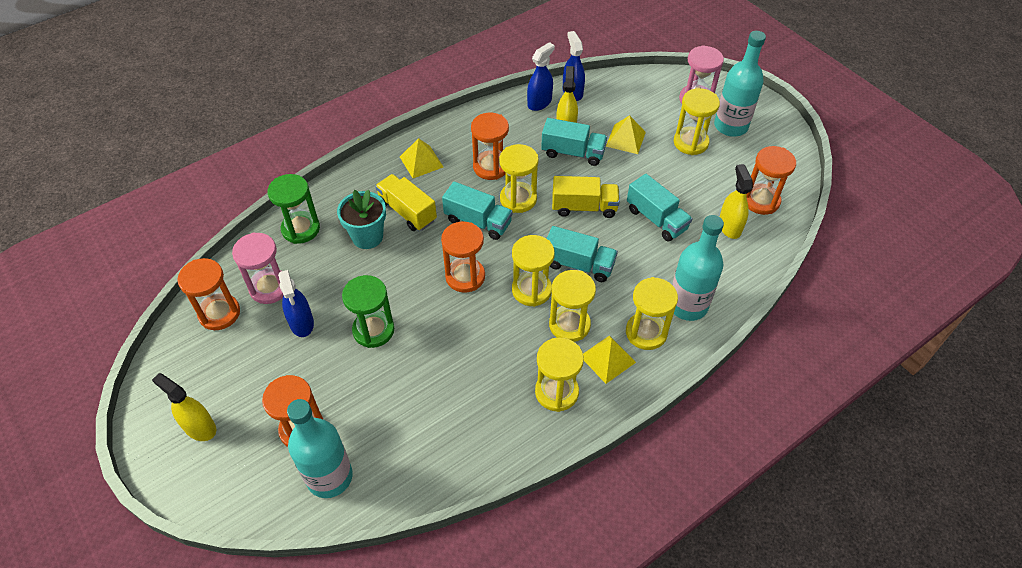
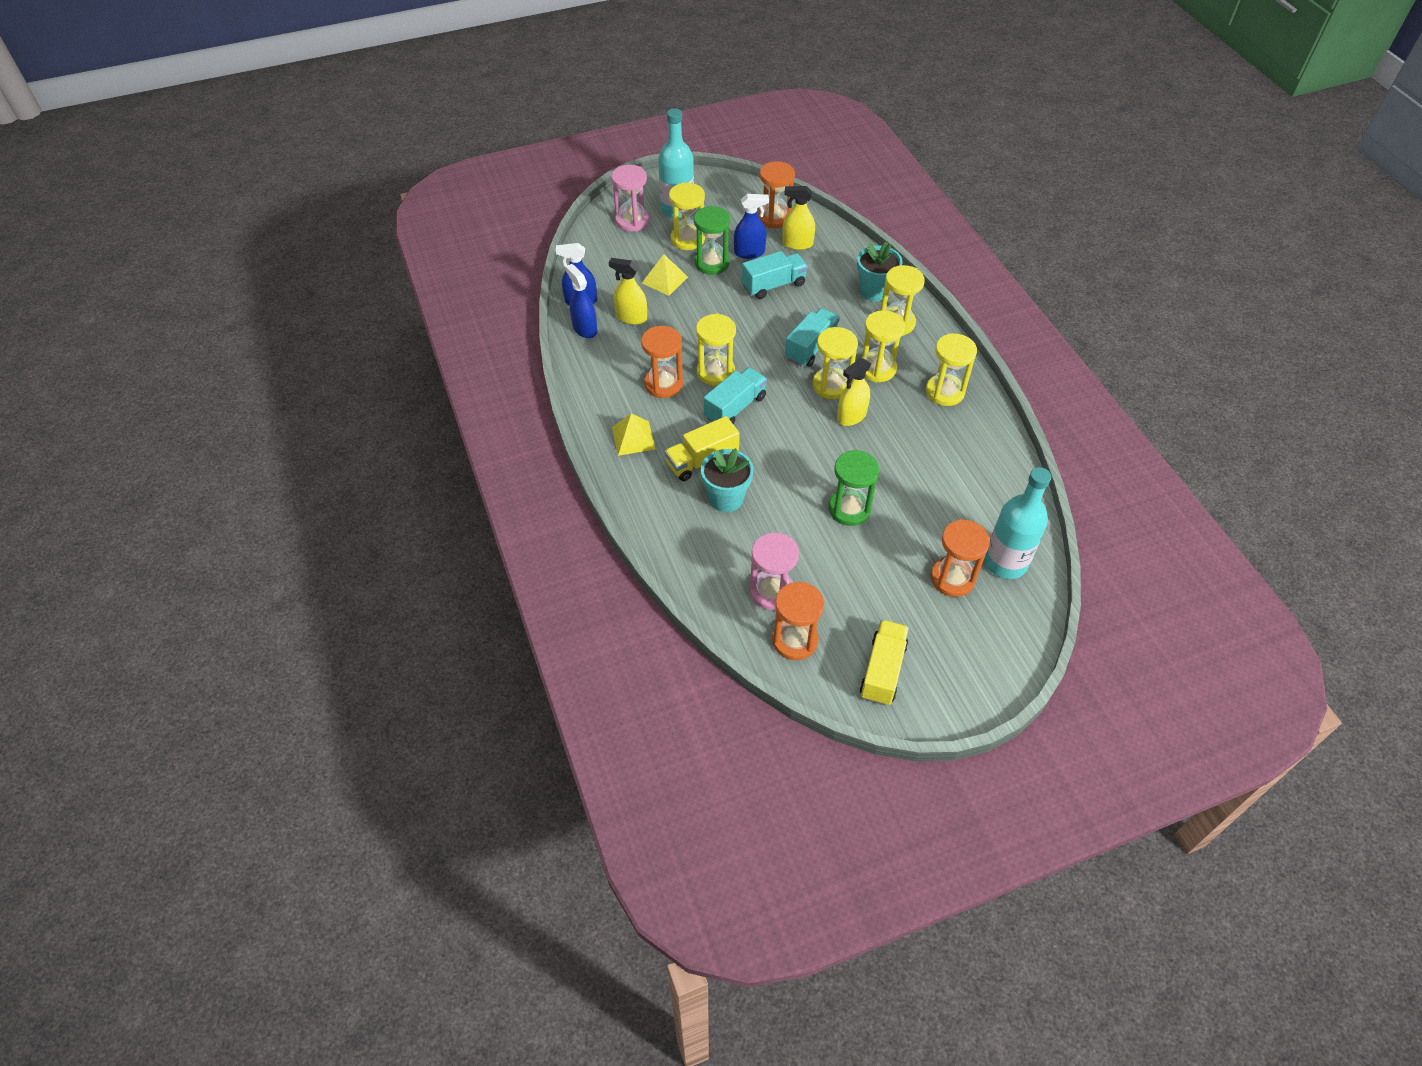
camera: 75 degrees left, 0 degrees up
(199, 427) = (936, 665): yellow spray bottle -> yellow spray bottle (851, 416)
(301, 229) = (695, 556): green hourglass -> green hourglass (712, 263)
(301, 323) = (826, 567): blue spray bottle -> blue spray bottle (749, 252)
(465, 276) = (802, 429): orange hourglass -> none
(573, 153) = (668, 320): turquoise truck -> none
(584, 207) = (743, 328): yellow truck -> yellow truck (882, 671)
(607, 359) = (918, 353): yellow pyramid -> none
(687, 305) = (874, 291): turquoise bottle -> turquoise flower pot

